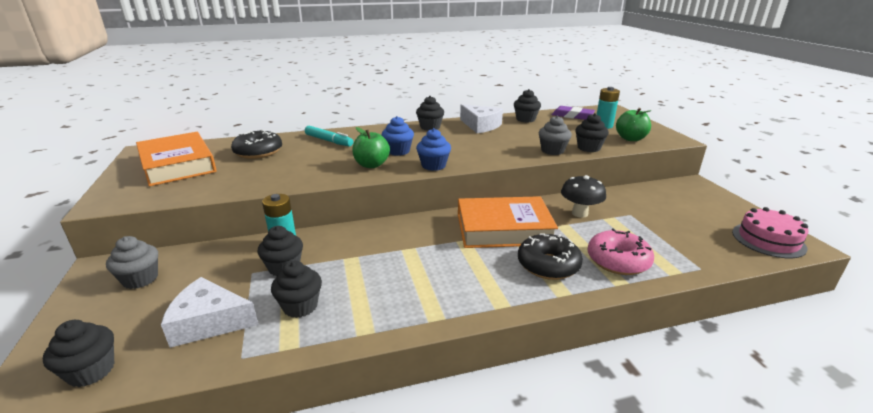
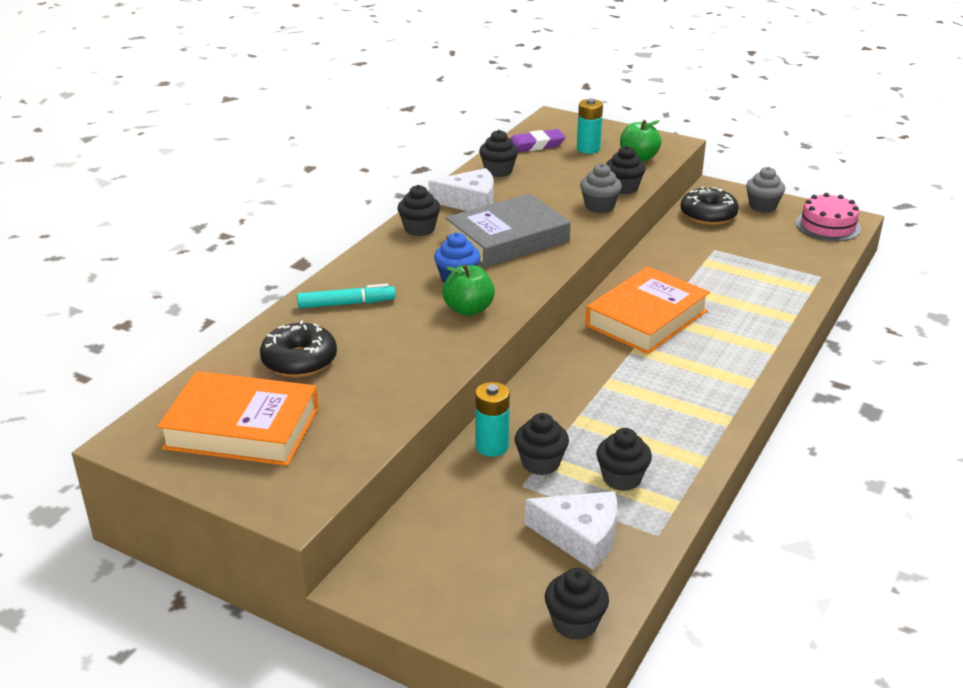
camera: 45 degrees left, 5 degrees up
(140, 279) = (434, 559): grey cupcake -> grey cupcake (762, 206)
(209, 322) = (580, 537): white cheese -> white cheese turned 120 degrees counterclockwise
(433, 165) = (529, 279): blue cupcake -> none
(463, 146) = (507, 239): none -> grey book
(548, 265) = (729, 332): black donut -> black donut (708, 215)
(579, 213) = (677, 269): black mushroom -> none
(618, 261) = (766, 300): pink donut -> none

